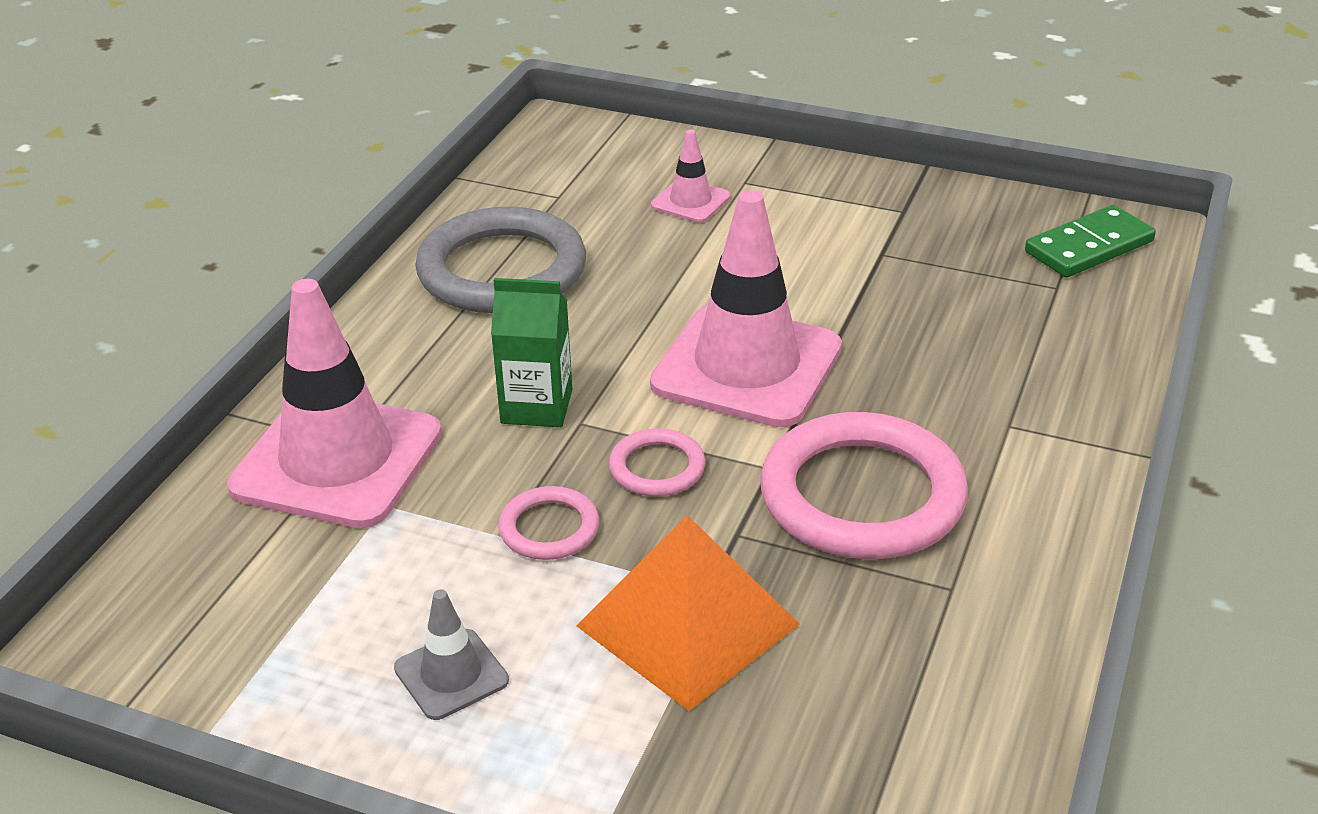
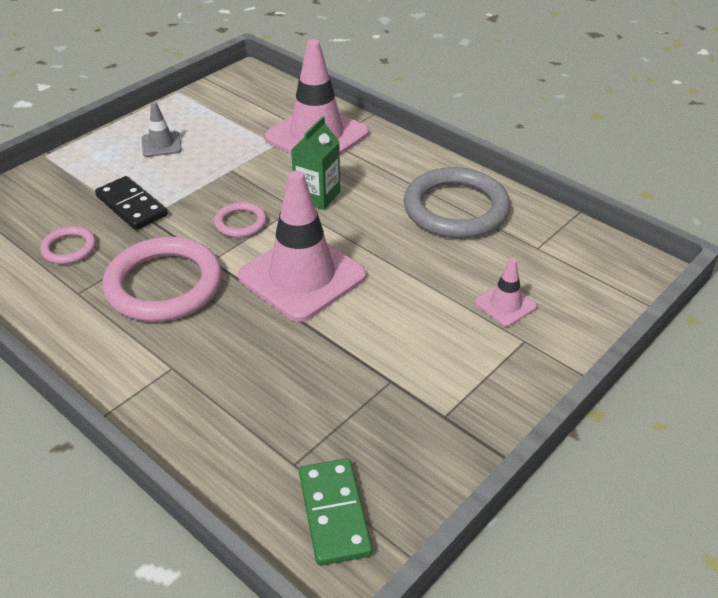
camera: 110 degrees right, 5 degrees up
(549, 528) = (224, 182): pink ring -> pink ring (69, 248)
(687, 625) = (132, 206): orange pyramid -> black domino

